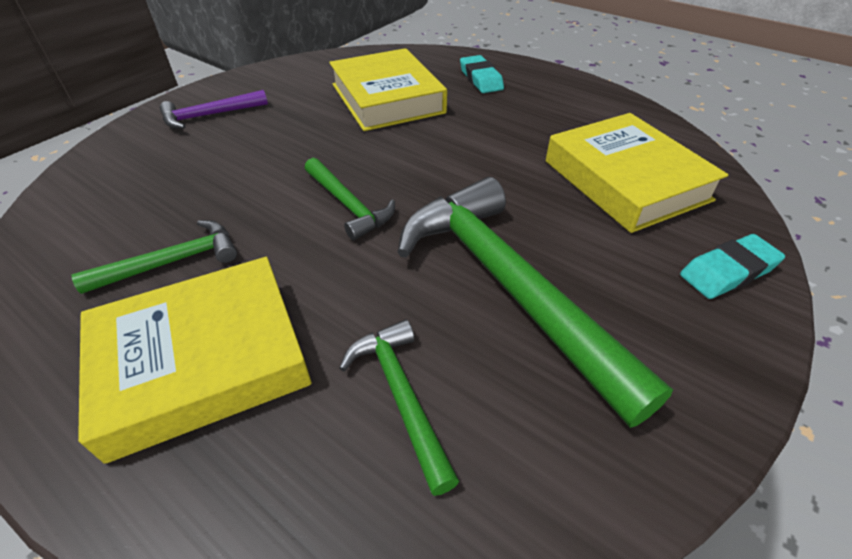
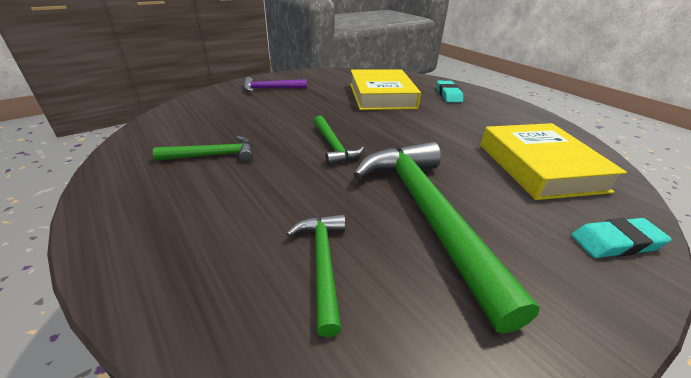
camera: 15 degrees right, 10 degrees down
(202, 360) = (204, 211): yellow book -> none

